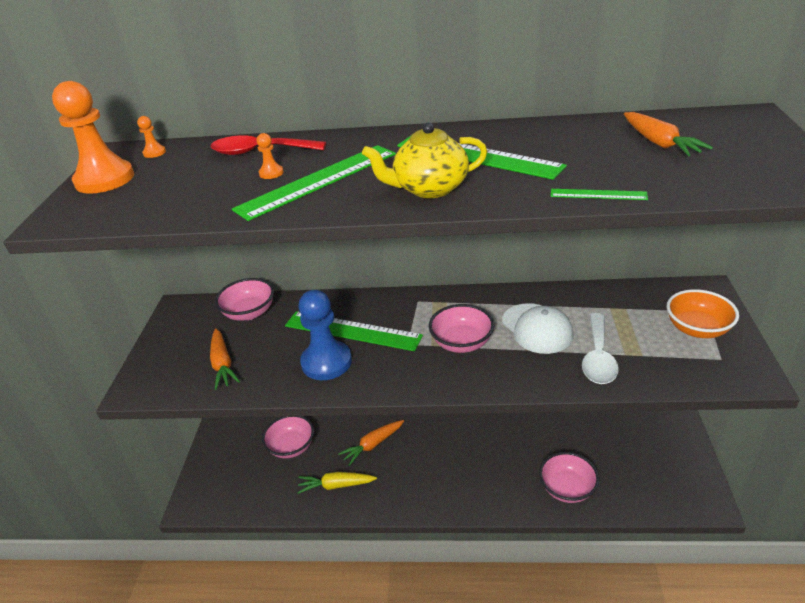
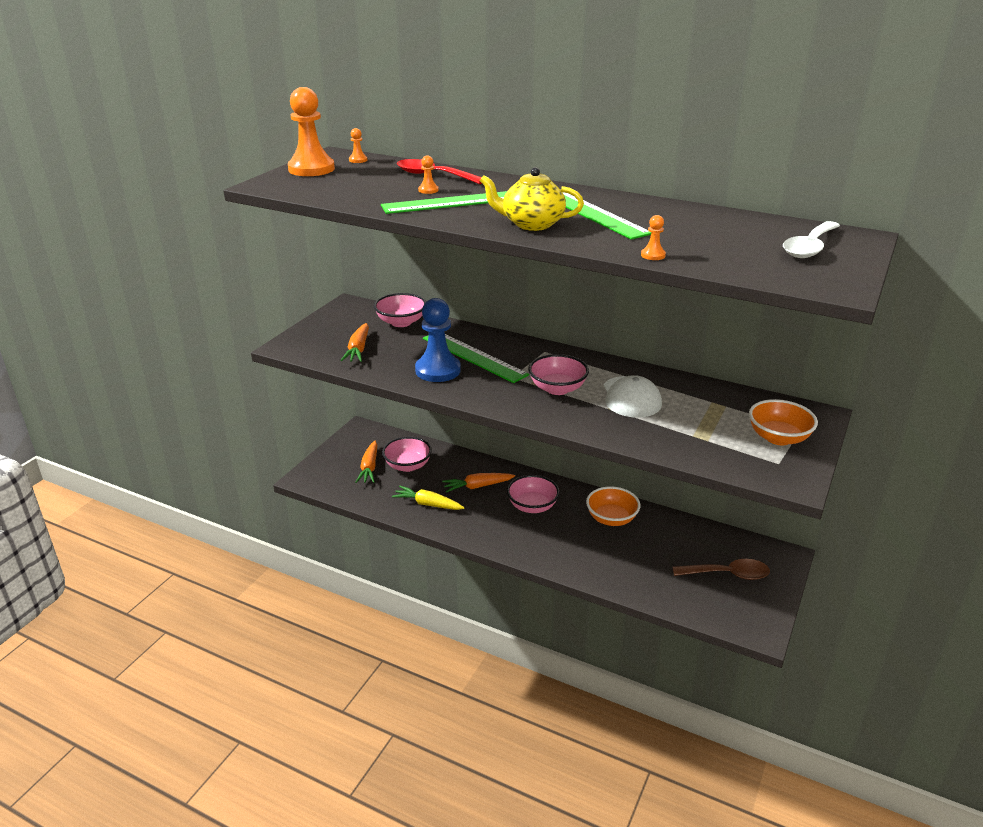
camera: 20 degrees right, 5 degrees down
(513, 433) = (611, 519): none -> orange bowl
(567, 488) = (631, 574): pink bowl -> pink bowl (532, 506)
(598, 194) = (653, 255): green ruler -> orange pawn
(598, 357) = (666, 431): white spoon -> white spoon (809, 247)
(644, 453) = (727, 574): none -> brown spoon
(659, 143) = (750, 237): orange carrot -> orange carrot (369, 468)

